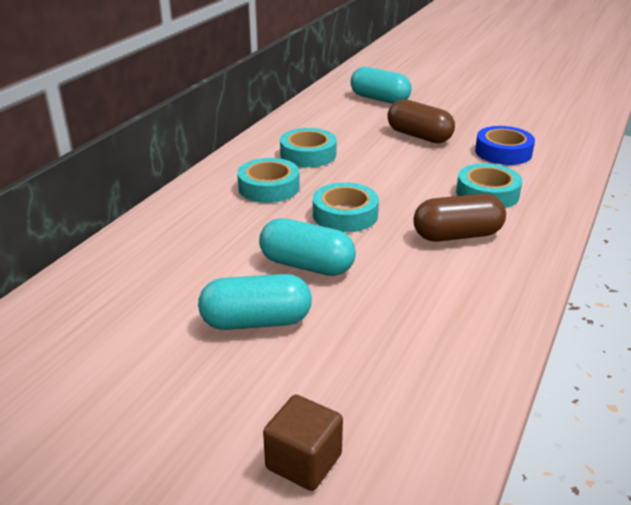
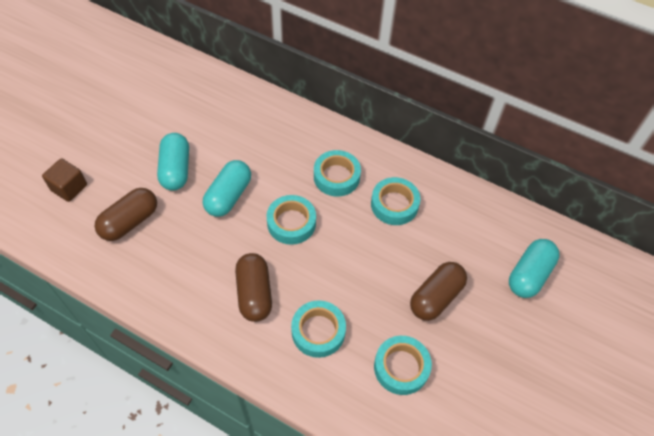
camera: 90 degrees right, 25 degrees up
(371, 361) = (129, 222): none -> brown capsule
(503, 152) = (401, 367): blue tape -> turquoise tape

